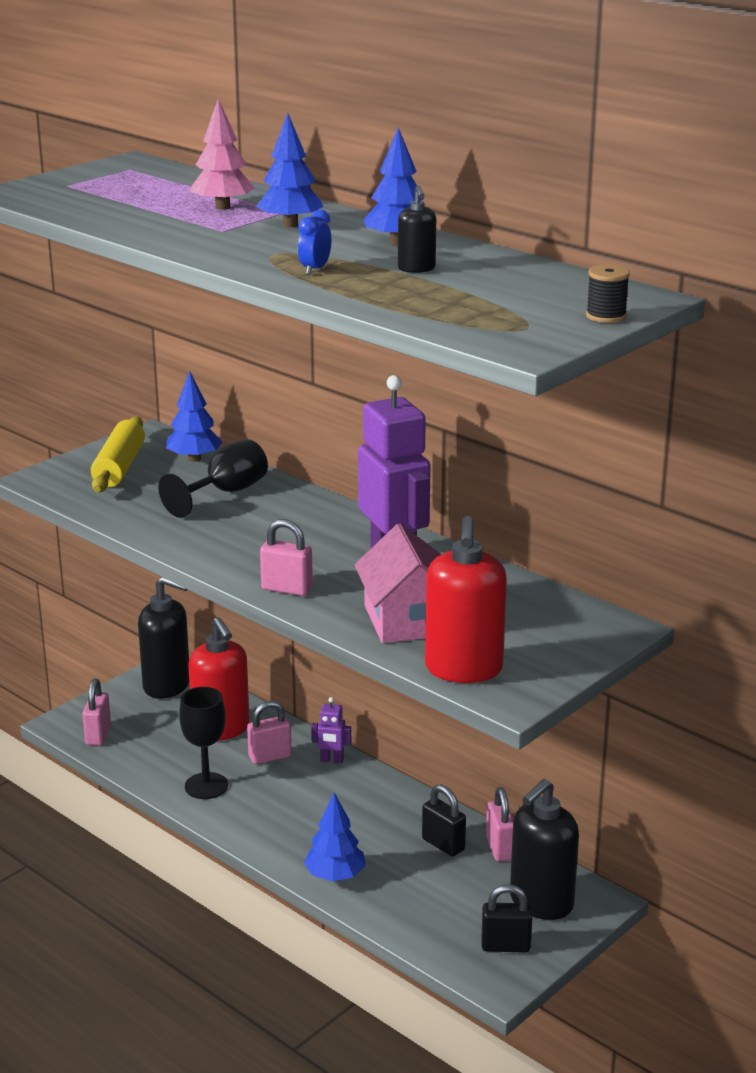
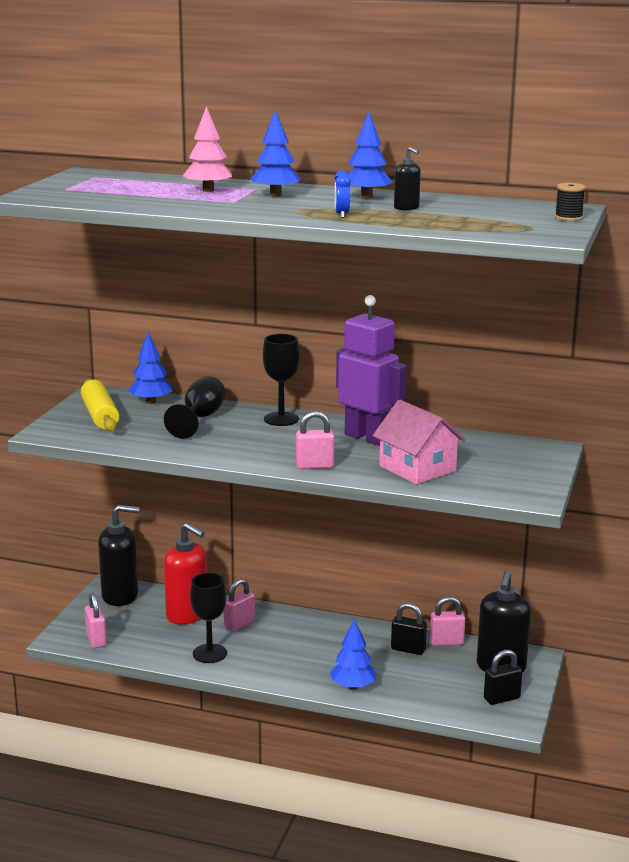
camera: 25 degrees left, 5 degrees down
(318, 513) = (281, 419): none -> black goblet
(332, 760) = (285, 616): purple robot -> none
(463, 669) = (486, 488): red soap dispenser -> none
(500, 848) = (446, 642): pink padlock -> pink padlock turned 60 degrees counterclockwise

